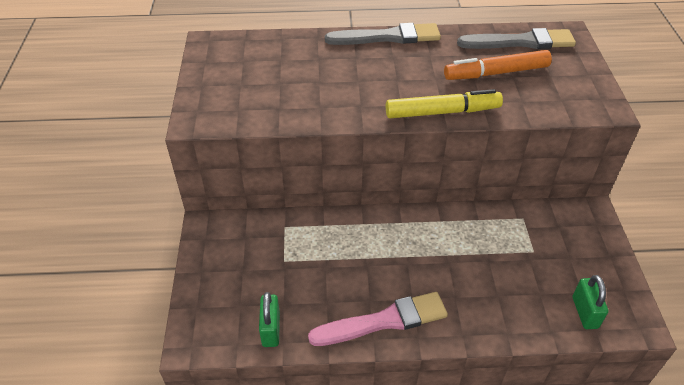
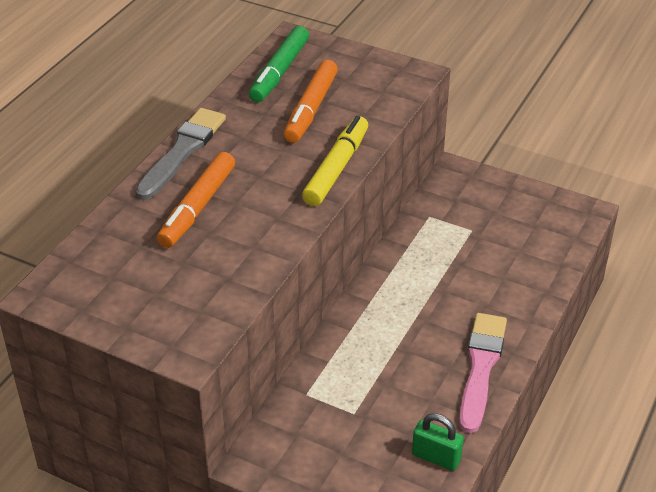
camera: 60 degrees left, 5 degrees down
(338, 66) = (197, 207): none -> orange marker
(520, 42) = (279, 72): grey brush -> green marker
(585, 312) = (555, 235): green padlock -> none

